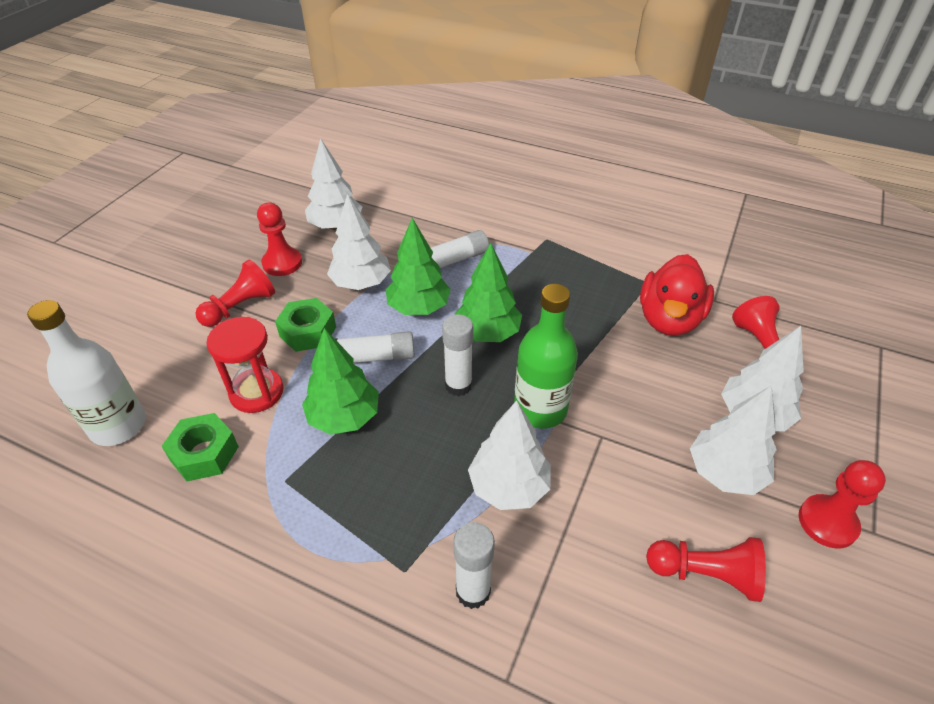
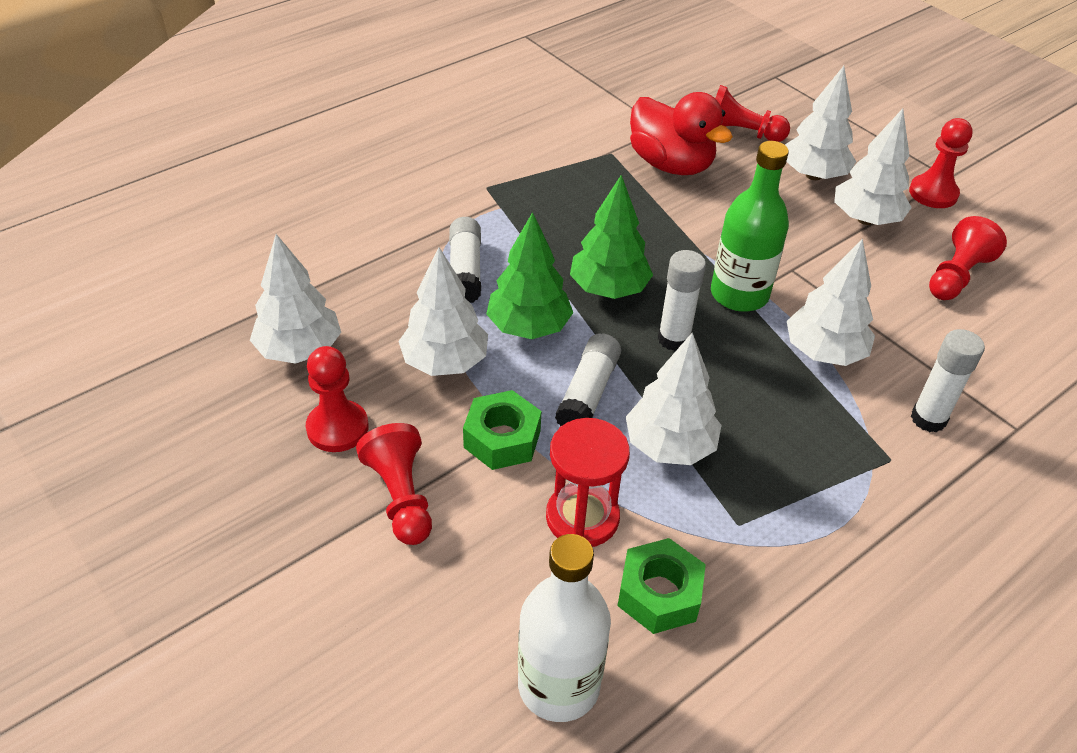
camera: 65 degrees left, 0 degrees up
(344, 417) = (669, 446): green tree -> white tree

